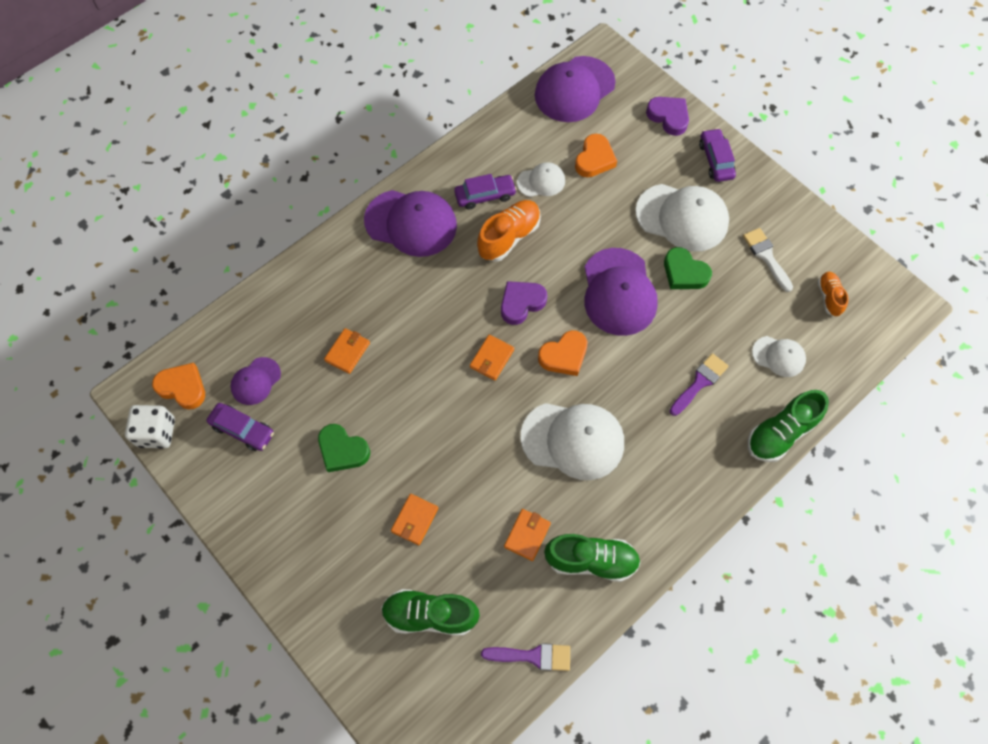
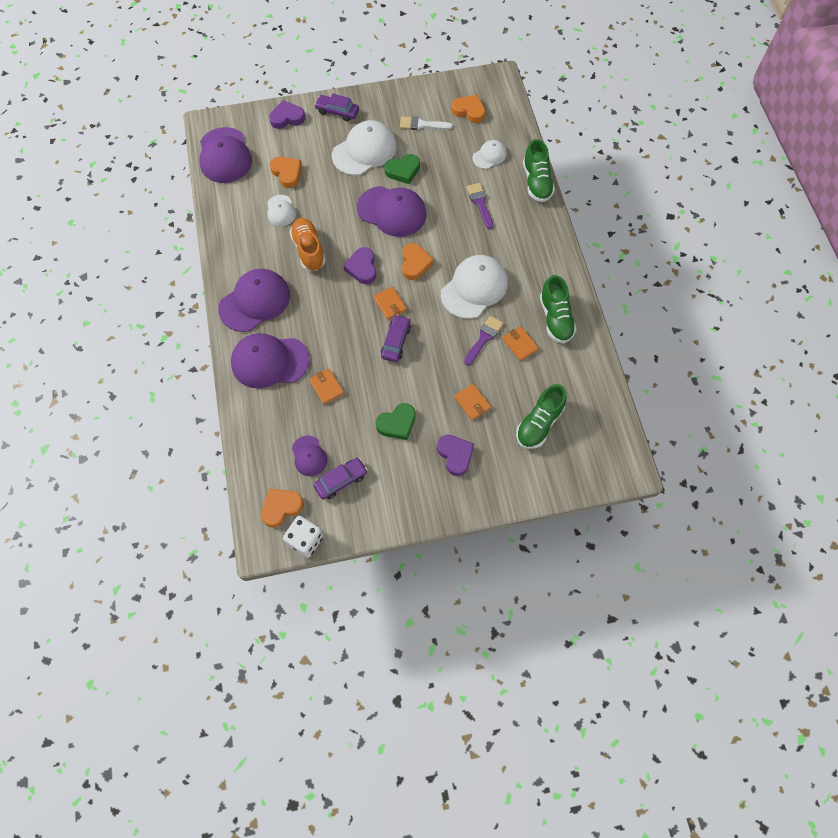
camera: 60 degrees left, 0 degrees up
(336, 536) = (455, 455): none -> purple heart
(347, 278) = (269, 361): none -> purple cap
(485, 195) = (267, 248): purple car -> purple car (396, 342)
(532, 656) = (595, 379): purple brush -> purple brush (484, 338)
(541, 181) = (281, 211): white cap -> white cap turned 150 degrees clockwise
(591, 560) = (555, 318): green shoe -> green shoe turned 135 degrees clockwise
(829, 297) = (469, 111): orange shoe -> orange heart

